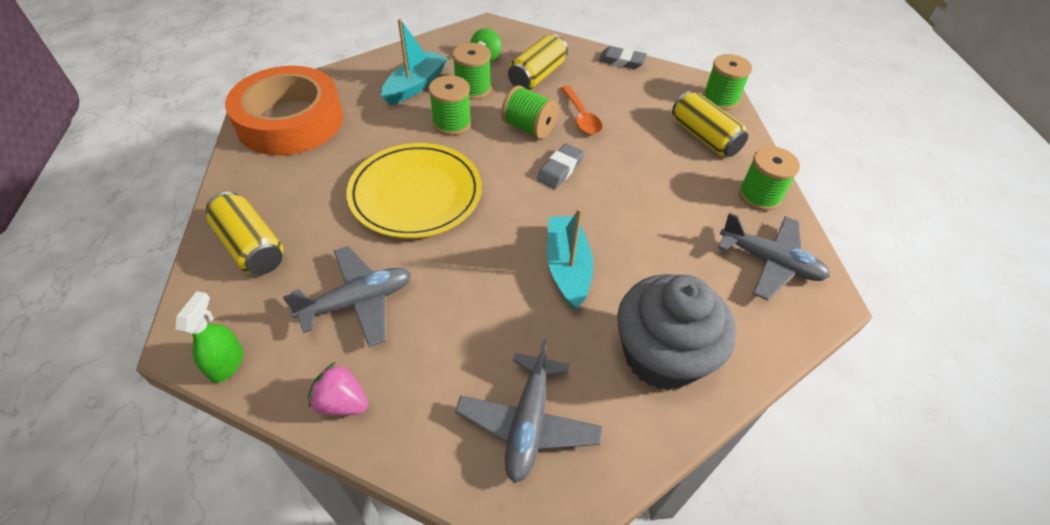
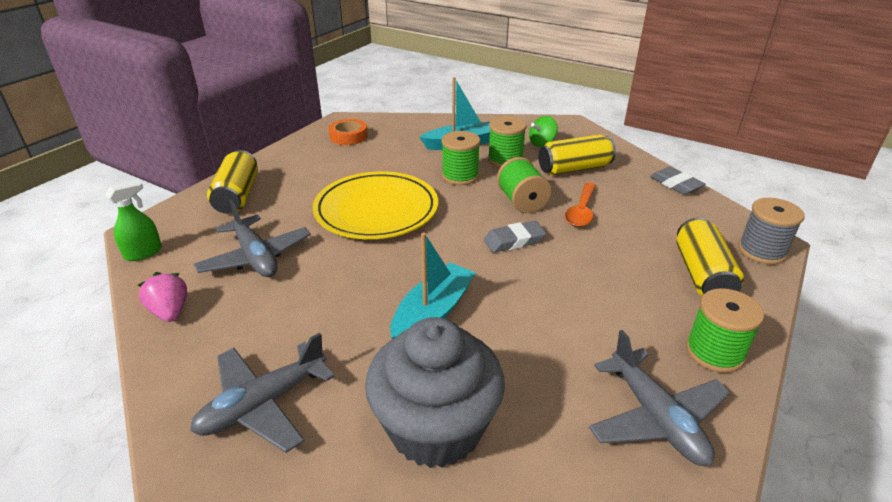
camera: 40 degrees right, 15 degrees down
(290, 121) = (348, 136): orange tape -> orange tape, size x0.43
(358, 302) = (256, 257): grey plane -> grey plane turned 45 degrees clockwise
(720, 99) = (761, 251): green spool -> grey spool

